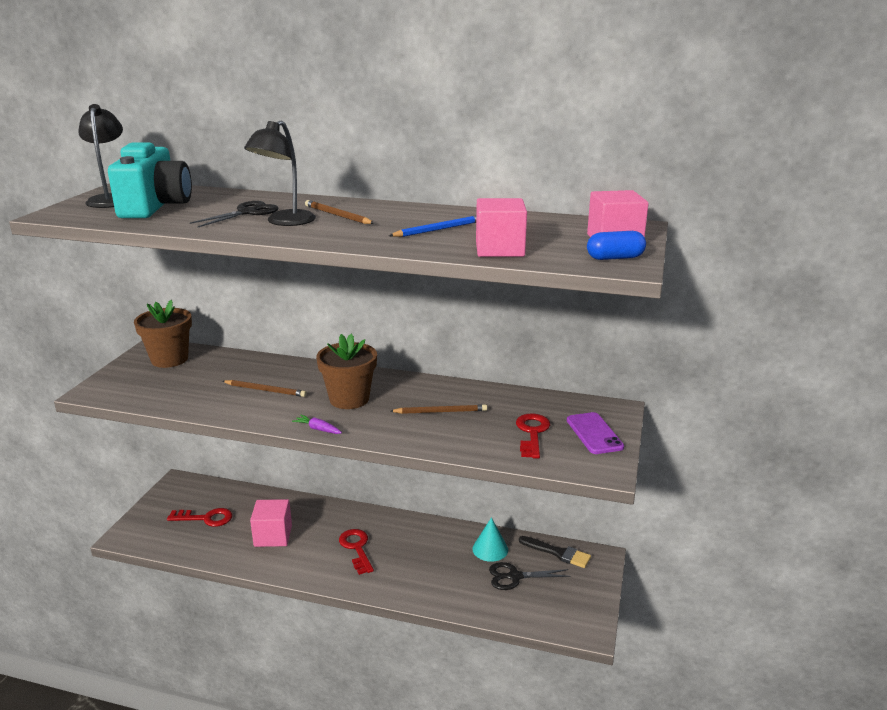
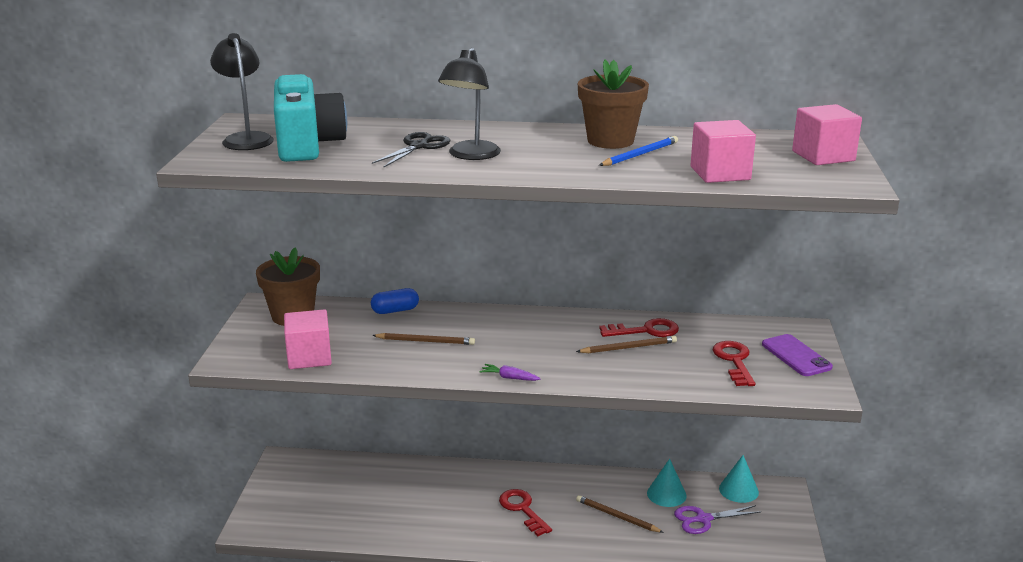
camera: 10 degrees left, 0 degrees up
(206, 518) = (336, 496): red key -> red key (646, 331)
(273, 536) = (423, 507): pink cube -> pink cube (309, 357)
(337, 215) = (519, 144): brown pencil -> brown pencil (617, 516)
(349, 399) = (524, 343): brown flower pot -> brown flower pot (610, 141)
(515, 577) = (703, 519): black scissors -> purple scissors
(558, 553) = (738, 490): black brush -> turquoise cone
(615, 258) = (838, 175): blue capsule -> blue capsule (395, 310)

